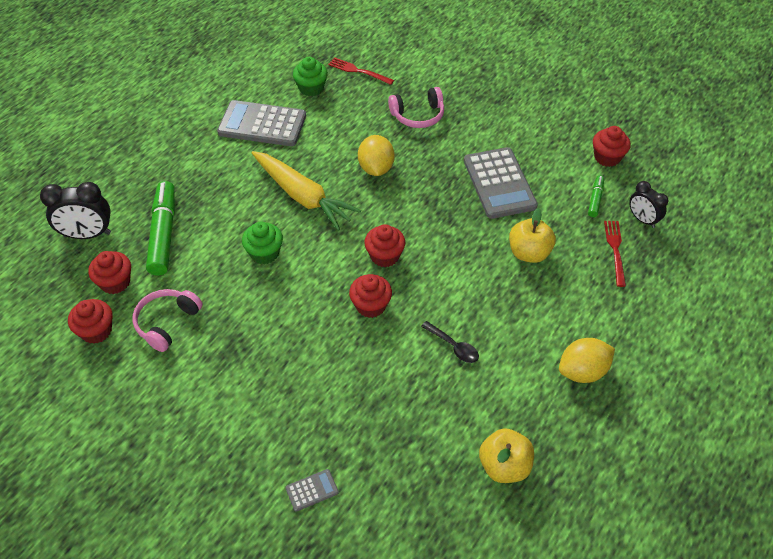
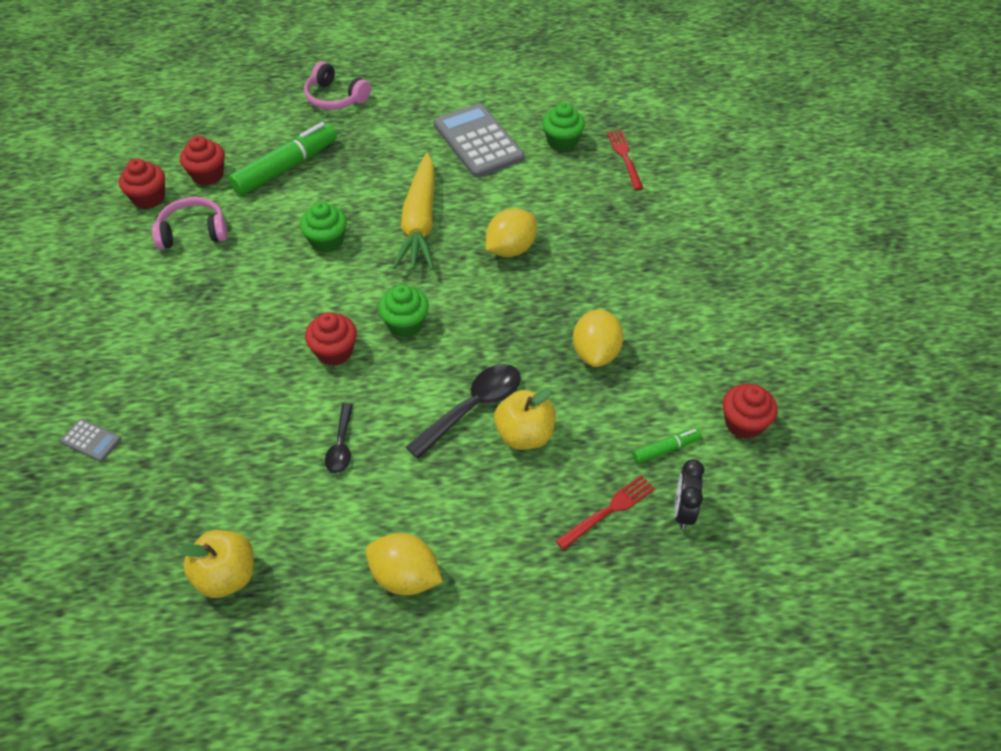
camera: 50 degrees right, 0 degrees up
(87, 235) = (242, 127): black clock -> none
(384, 256) = (405, 324): red cupcake -> green cupcake
(418, 115) = (617, 235): pink headphones -> pink headphones (335, 97)
(486, 264) = (473, 407): none -> black spoon
(499, 183) = (596, 353): grey calculator -> yellow lemon

